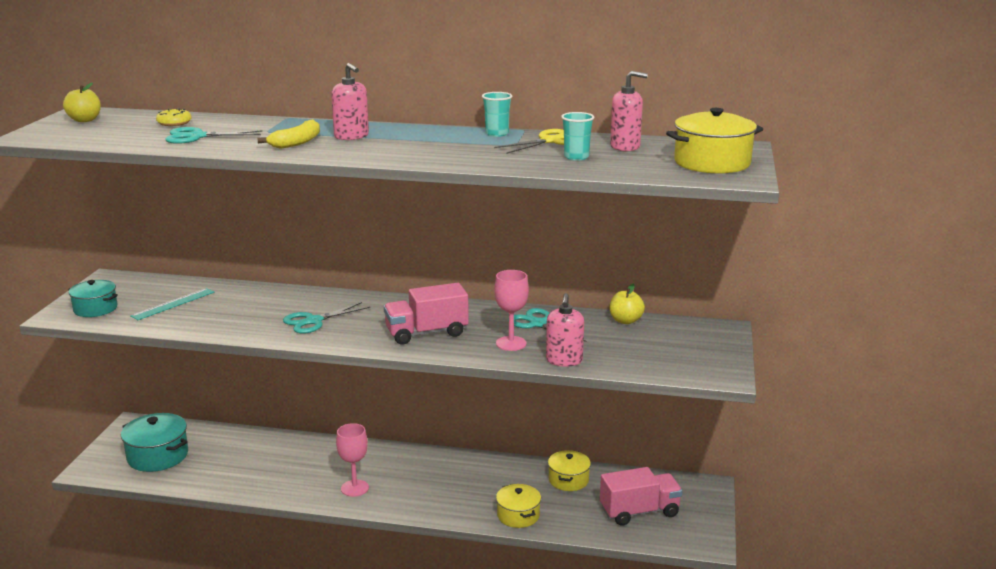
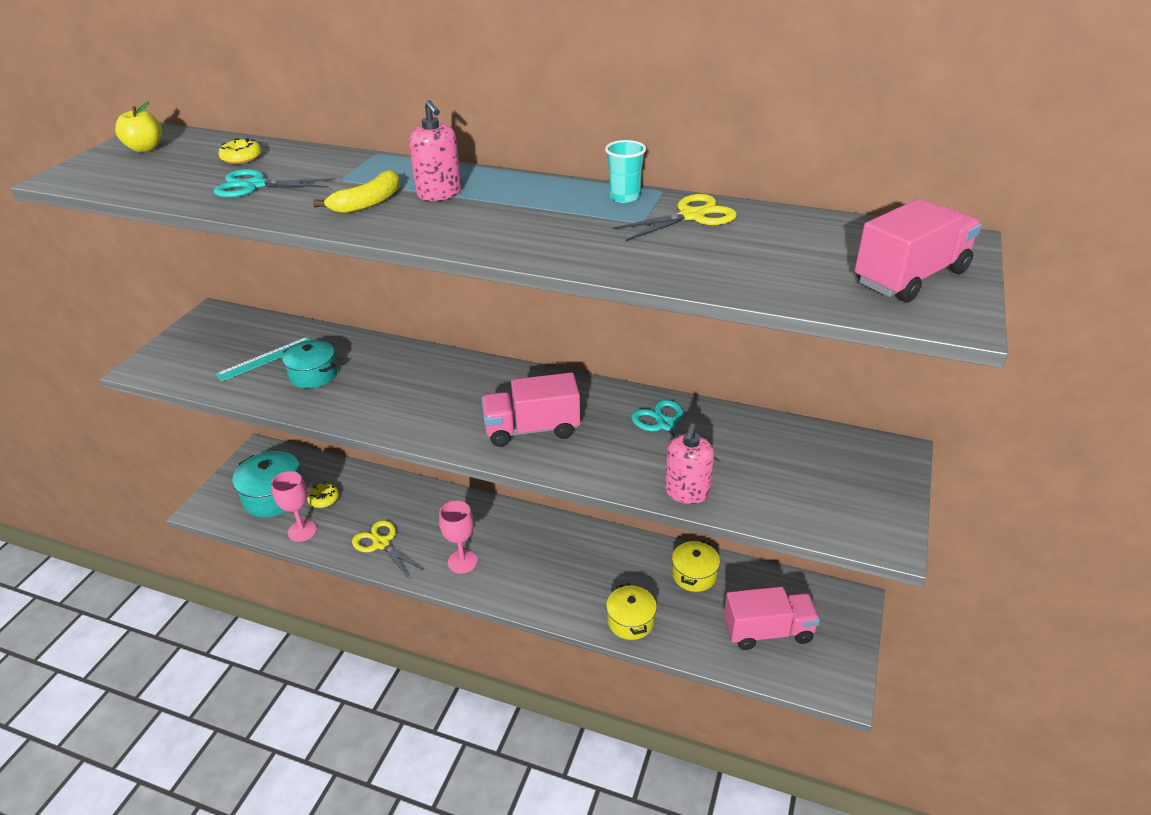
camera: 10 degrees right, 15 degrees up
(95, 309) = (184, 360): turquoise pot -> turquoise pot (313, 375)
(208, 454) = (324, 499): none -> yellow donut
(273, 482) = (381, 543): none -> yellow scissors
(313, 321) = (409, 398): turquoise scissors -> none
(511, 343) = (627, 456): pink goblet -> pink goblet (302, 531)
(576, 157) = (719, 253): turquoise cup -> none
(625, 147) = (791, 233): pink soap dispenser -> none
(625, 321) = (773, 428): yellow apple -> none
(712, 163) = (910, 277): yellow pot -> pink truck

